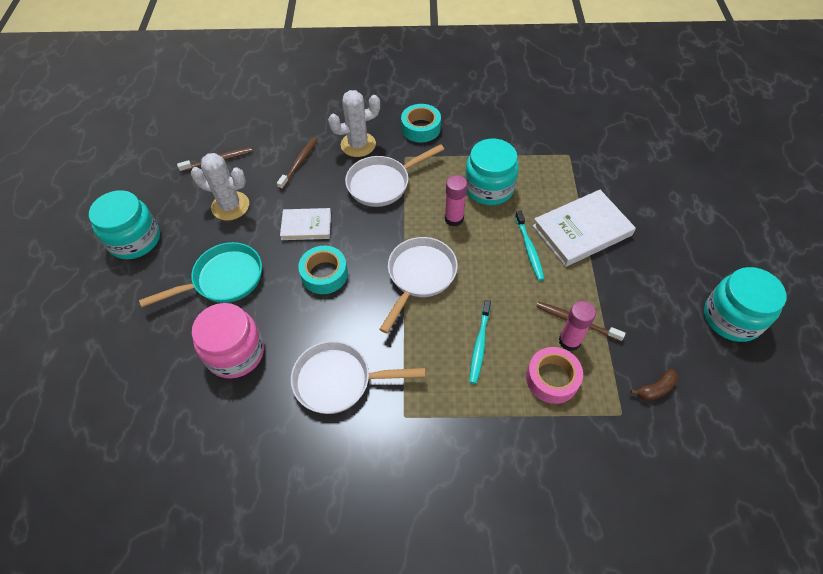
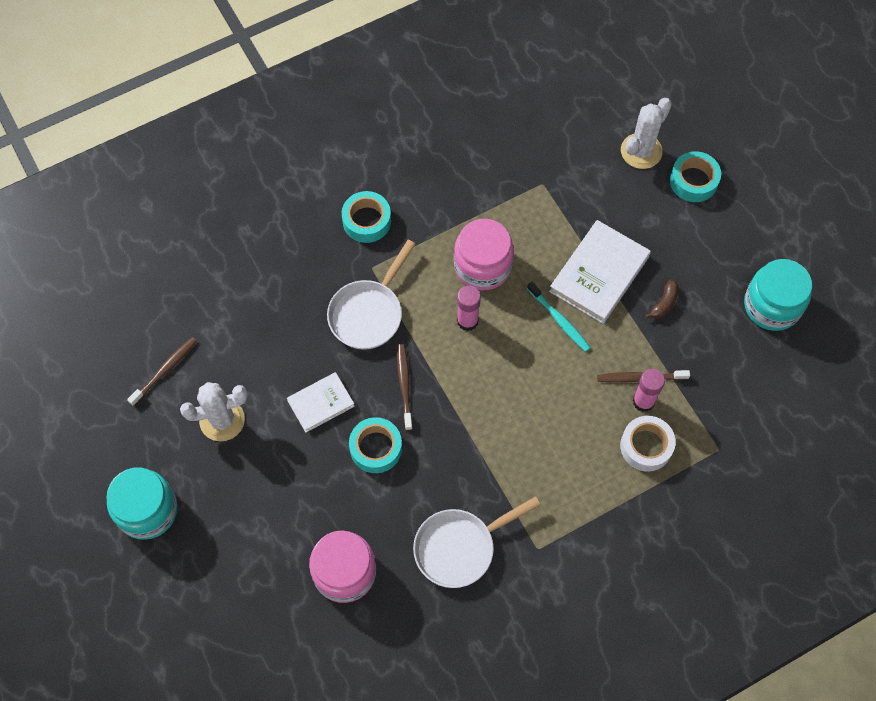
camera: 30 degrees left, 10 degrees up
(223, 279) = (277, 506): turquoise pan -> none
(299, 162) = (260, 329): brown toothbrush -> brown toothbrush (404, 385)
(358, 144) = (310, 275): white cactus -> white cactus (641, 151)
(419, 276) = (471, 403): white pan -> none
(479, 345) = (566, 446): turquoise toothbrush -> none
(489, 188) = (482, 266): turquoise jar -> pink jar
(552, 379) = (646, 446): pink tape -> white tape
(655, 389) = (736, 411): brown banana -> brown banana (664, 303)
(699, 199) = (693, 181): none -> turquoise tape

